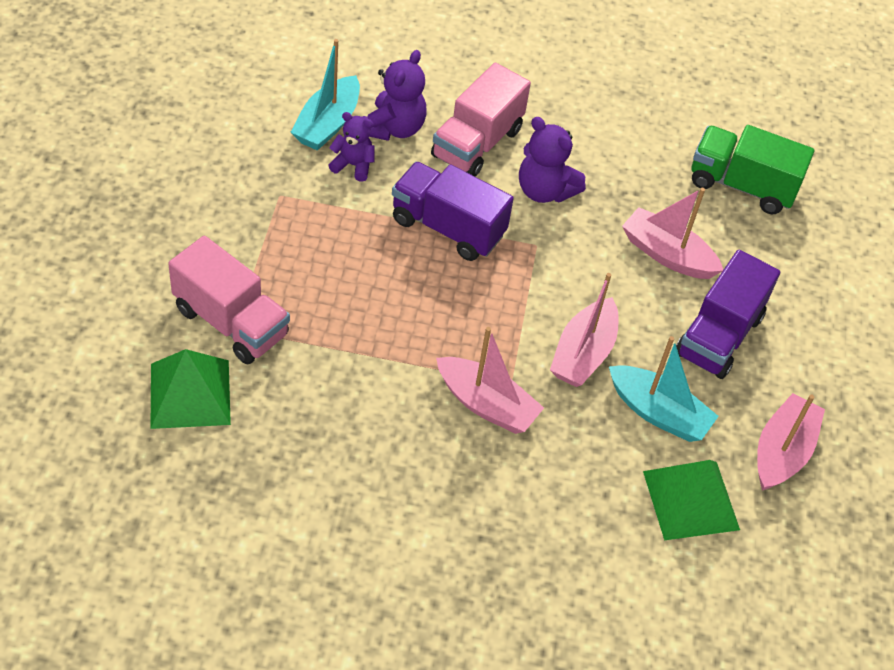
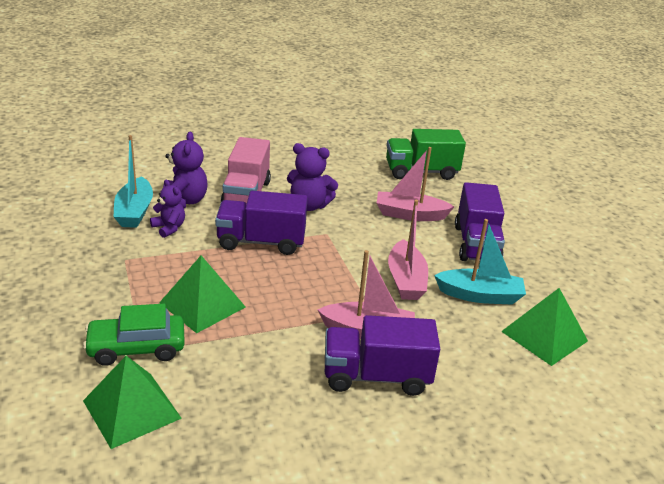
camera: 25 degrees left, 20 degrees down
(231, 322) = (136, 348): pink truck -> green car
(328, 293) = (202, 305): none -> green pyramid
(353, 165) = (169, 228): purple teddy bear -> purple teddy bear turned 60 degrees clockwise
(454, 464) = (376, 376): none -> purple truck
(782, 451) = (568, 289): pink boat -> none

